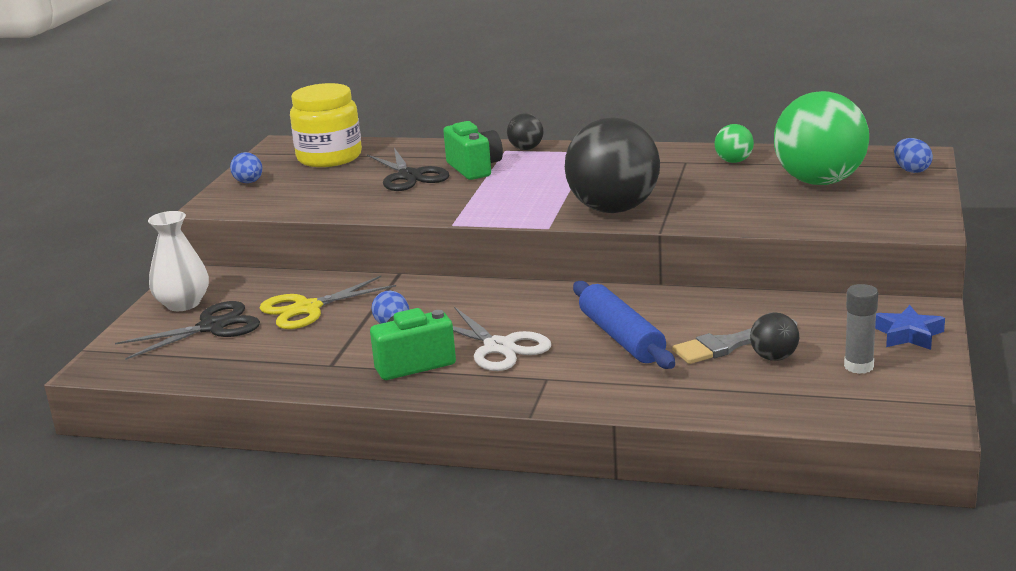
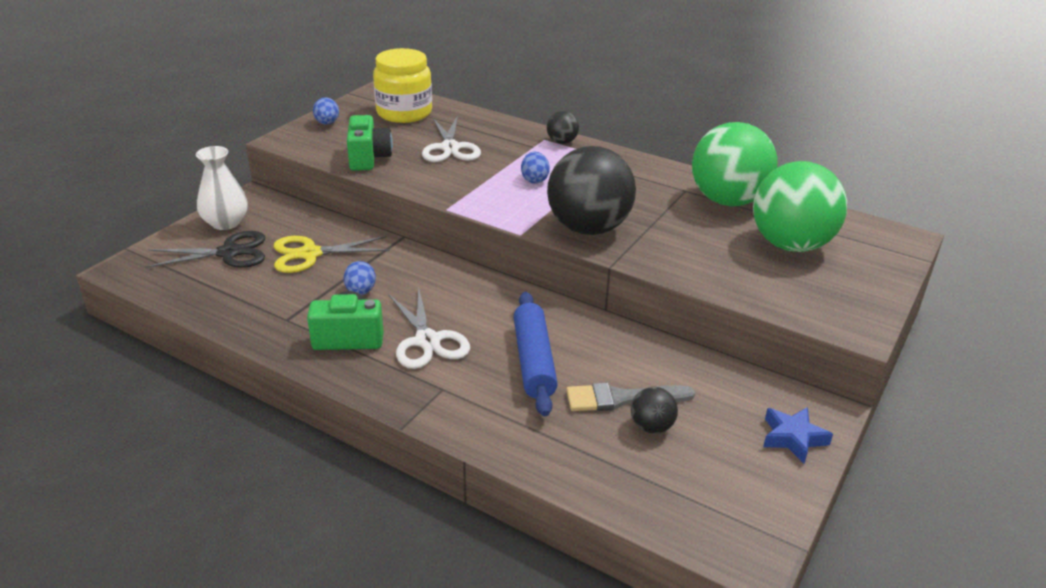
camera: 15 degrees right, 10 degrees up
(409, 176) = (450, 148): black scissors -> white scissors
(474, 168) = (506, 153): green camera -> green camera (368, 158)
(734, 161) = (728, 201): green ball -> green ball, size x2.27
(858, 366) = (723, 463): grey glue stick -> none
(911, 170) = (886, 254): blue egg -> blue egg (534, 180)

